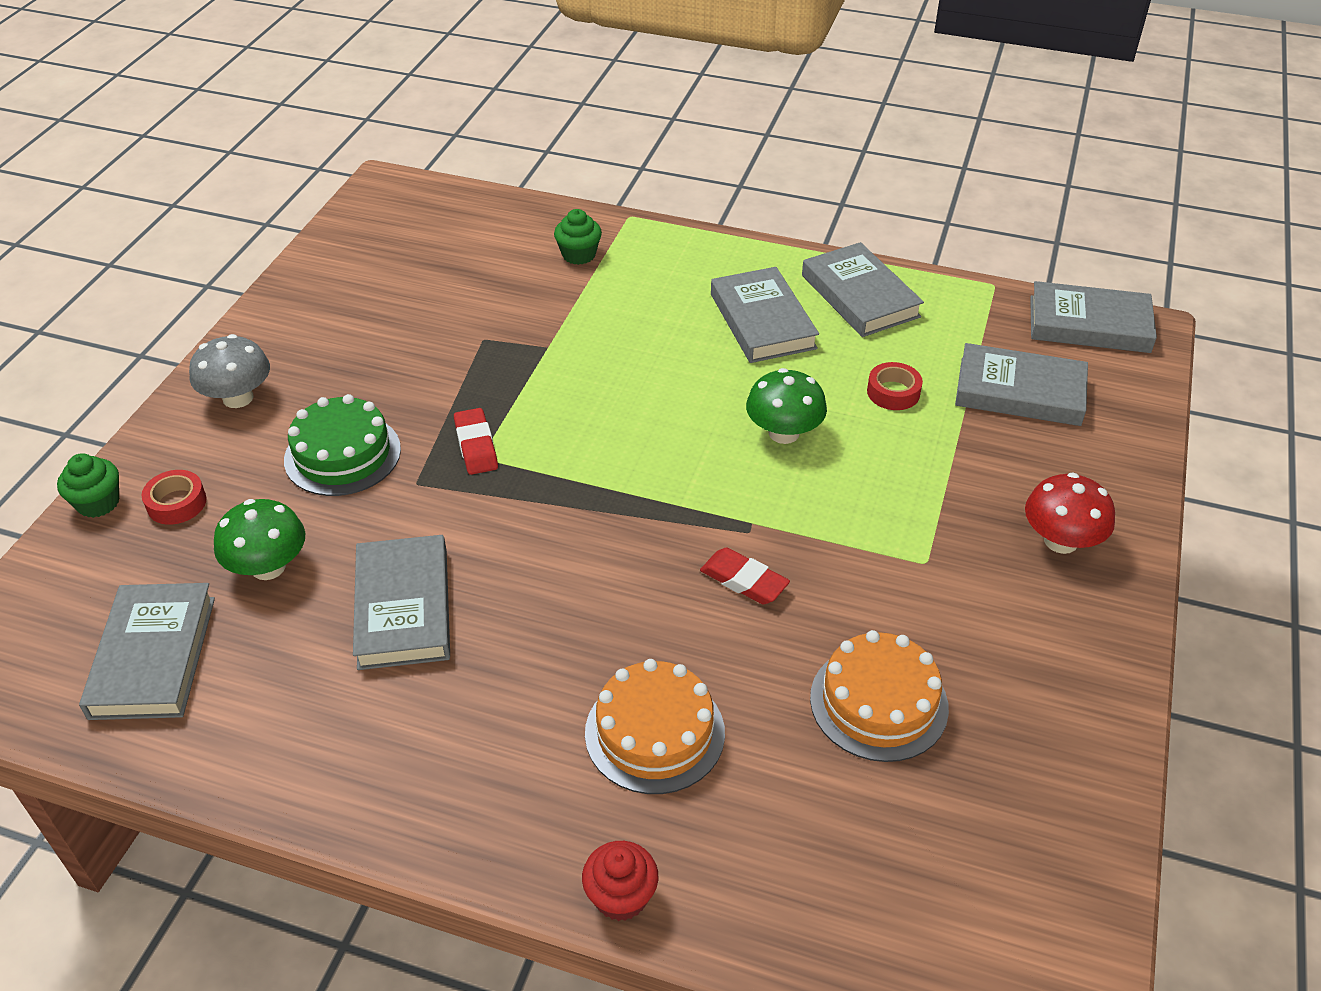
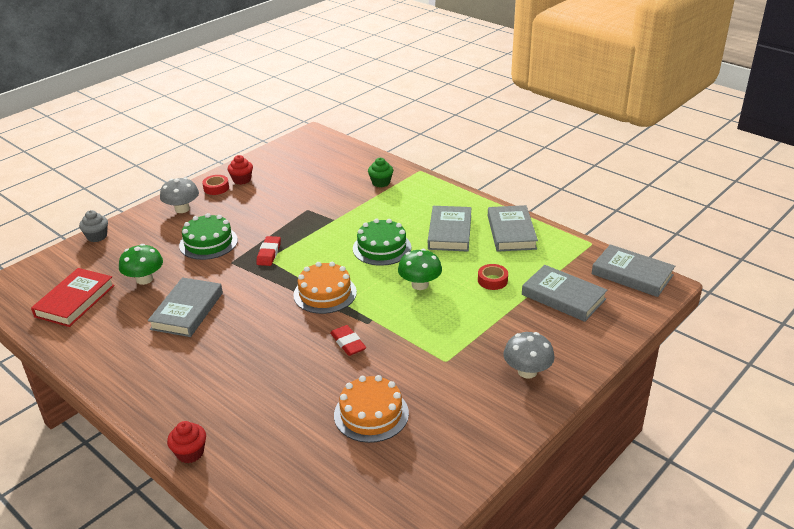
camera: 25 degrees right, 10 degrees down
(98, 503) = (97, 236): green cupcake -> grey cupcake
(153, 657) = (75, 301): grey book -> red book
(176, 503) = (127, 244): red tape -> red tape (216, 188)
(315, 308) = (242, 180): none -> red cupcake
(654, 732) = (256, 393): orange cake -> orange cake (325, 293)
(670, 381) = (382, 248): none -> green cake
(1061, 541) = (527, 371): red mushroom -> grey mushroom

